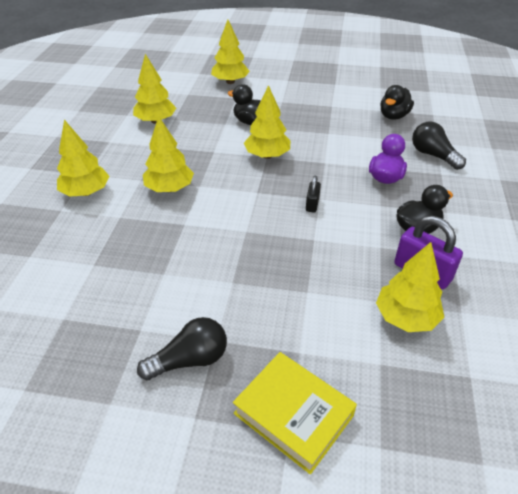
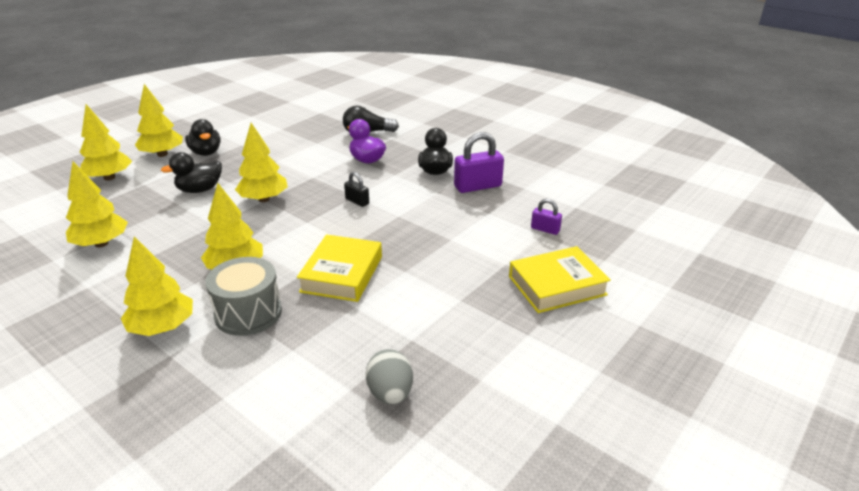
camera: 60 degrees left, 10 degrees down
(67, 346) = (390, 393): none -> grey egg
(122, 221) = (248, 313): none -> grey drum
(190, 360) = (470, 320): black light bulb -> none
(201, 246) = (342, 274): none -> yellow book
(393, 116) = (298, 127): black duck -> black duck (206, 152)
(393, 363) = (545, 229): none -> purple padlock
(406, 317) = (511, 209): yellow tree -> yellow tree (162, 154)

